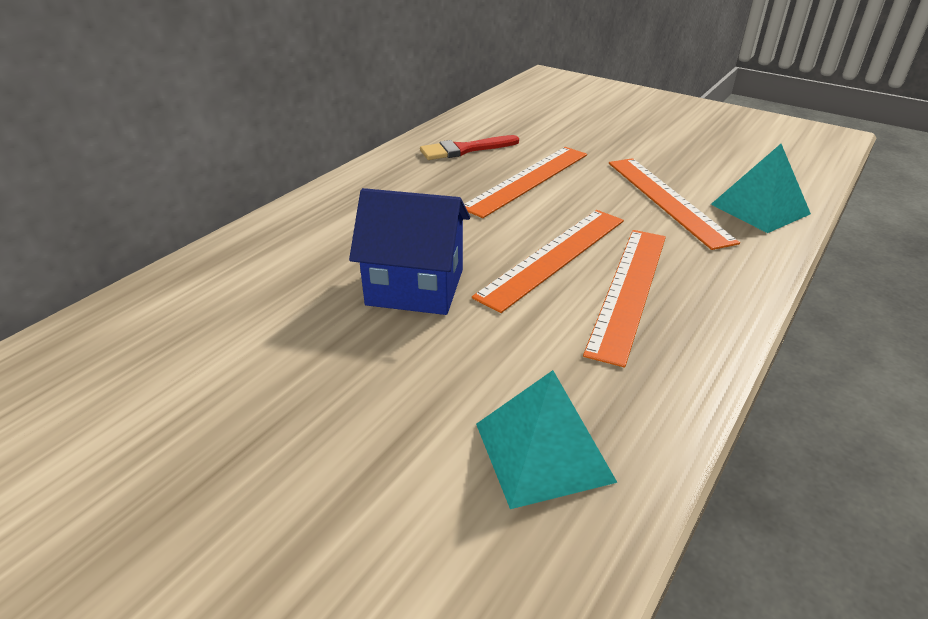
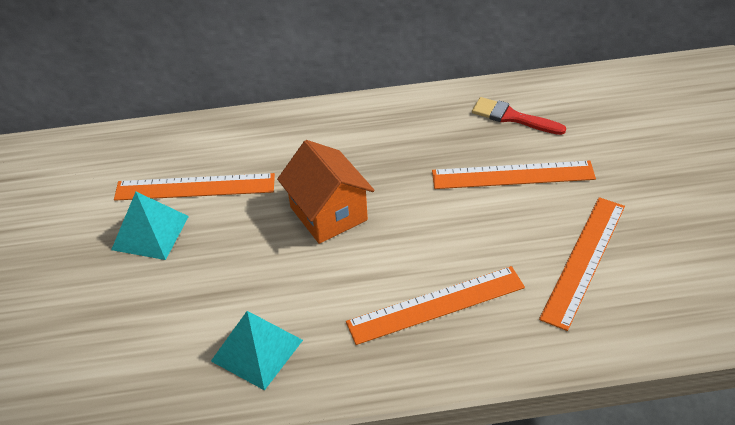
camera: 50 degrees right, 10 degrees up
(415, 287) = (328, 213): blue house -> orange house
(554, 257) = (431, 249): orange ruler -> orange ruler (195, 187)
(759, 209) = (642, 318): turquoise pyramid -> turquoise pyramid (150, 232)

